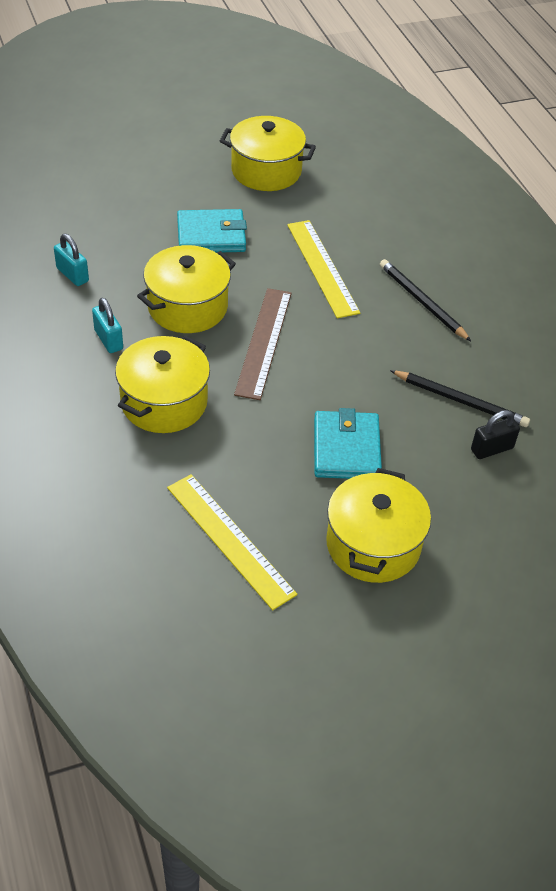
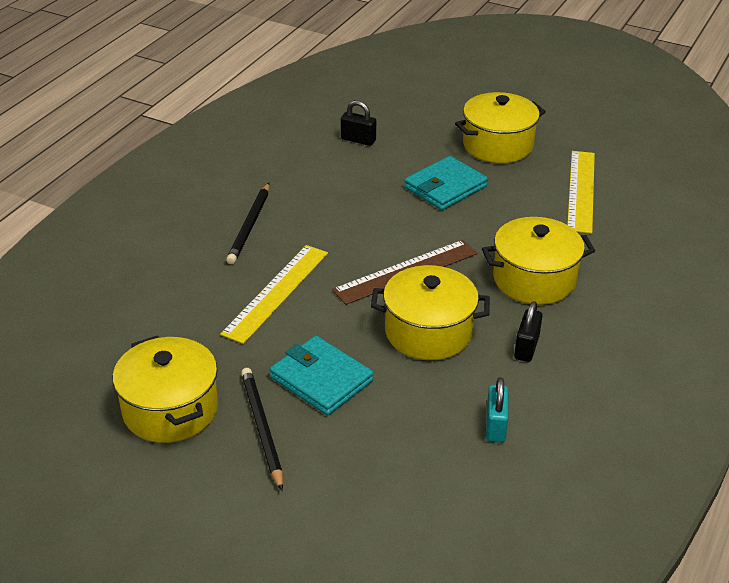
camera: 130 degrees left, 10 degrees down
(108, 340) = (526, 348): turquoise padlock -> black padlock
(461, 401) = (332, 167): black pencil -> black pencil (261, 428)

